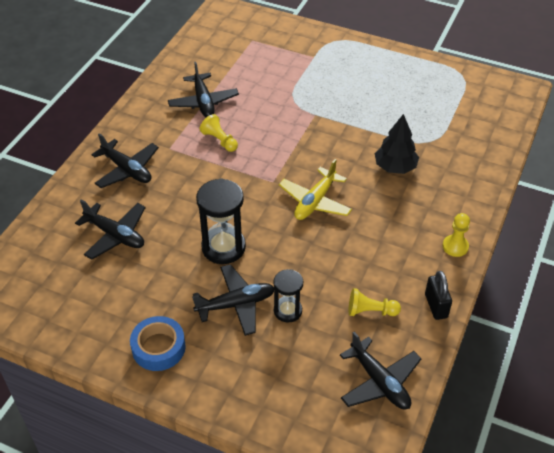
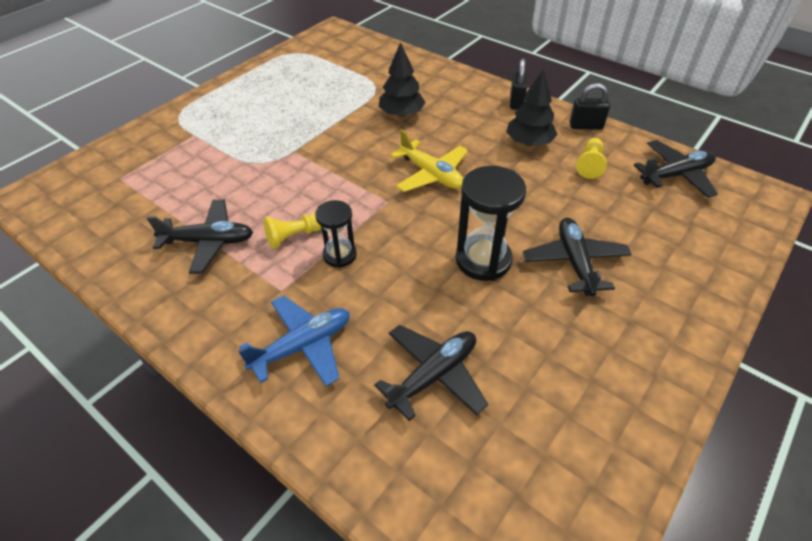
camera: 75 degrees left, 0 degrees up
(127, 170) = (303, 346): black plane -> blue plane
(158, 347) = (641, 346): blue tape -> none
(287, 311) = (586, 221): black hourglass -> black hourglass (340, 255)
(388, 262) = (529, 142): none -> black tree
(455, 246) = (516, 102): yellow pawn -> black padlock

